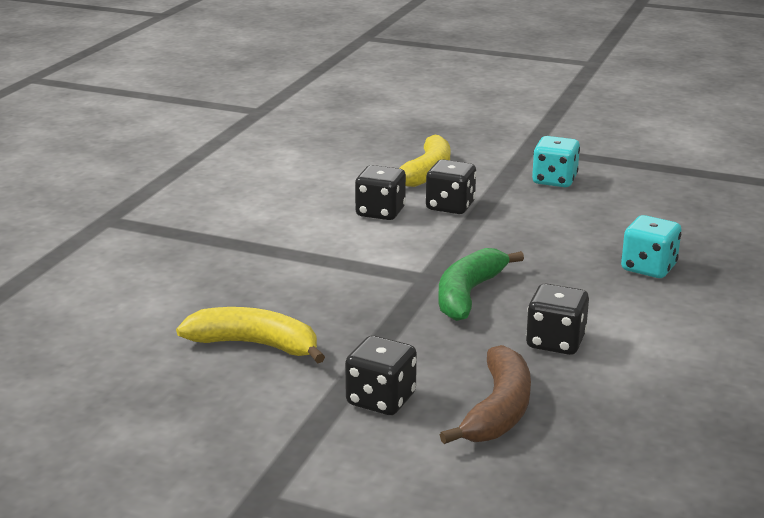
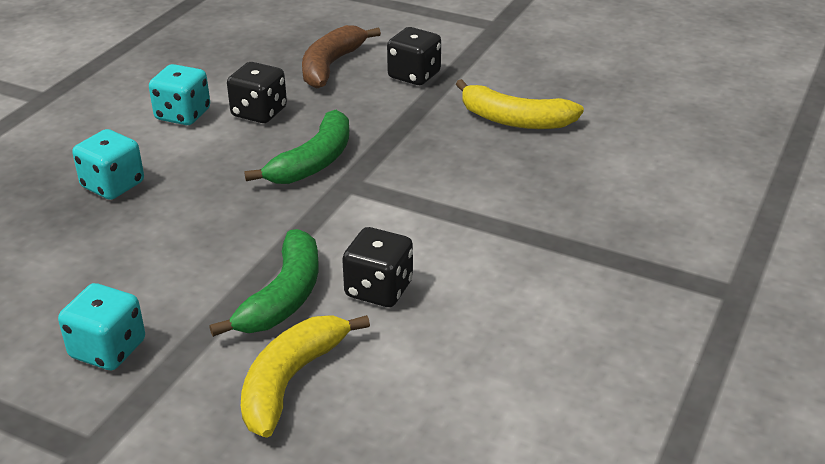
camera: 175 degrees left, 10 degrees up
(450, 206) = (283, 297): black dice -> green banana
(641, 336) = (183, 115): none -> turquoise dice

